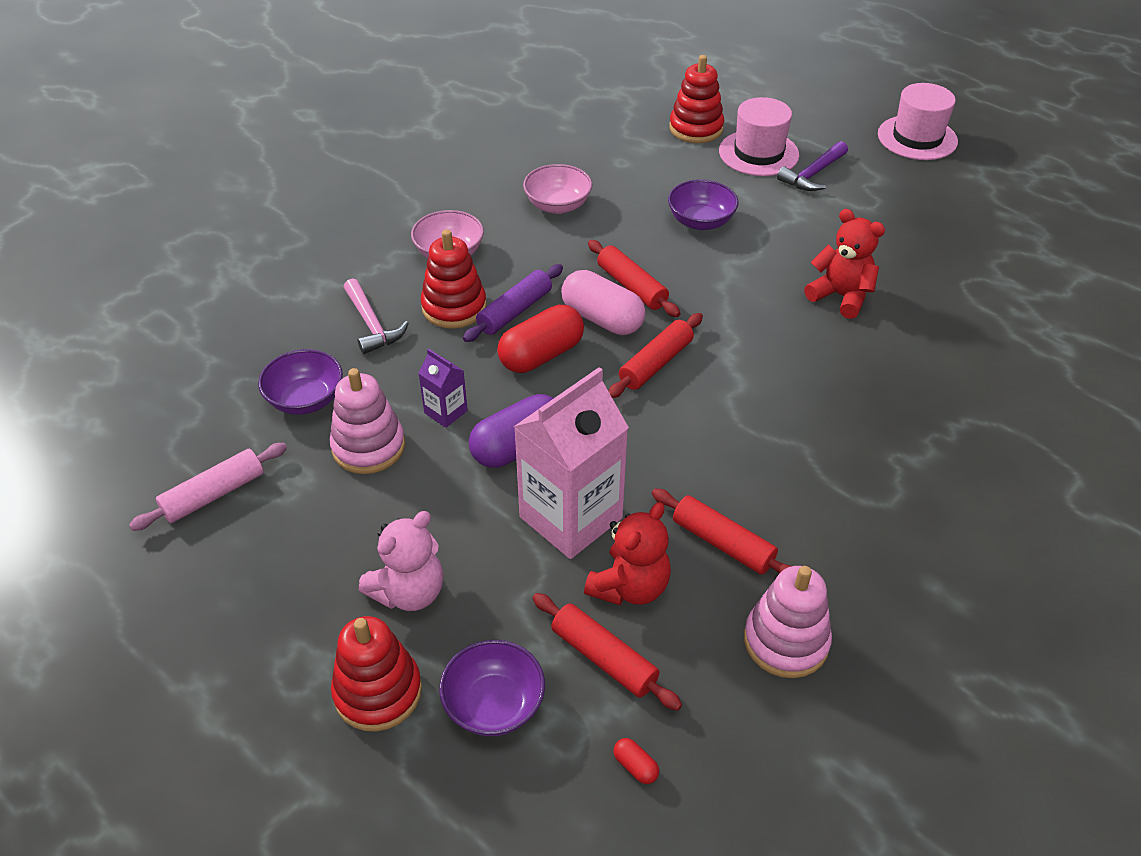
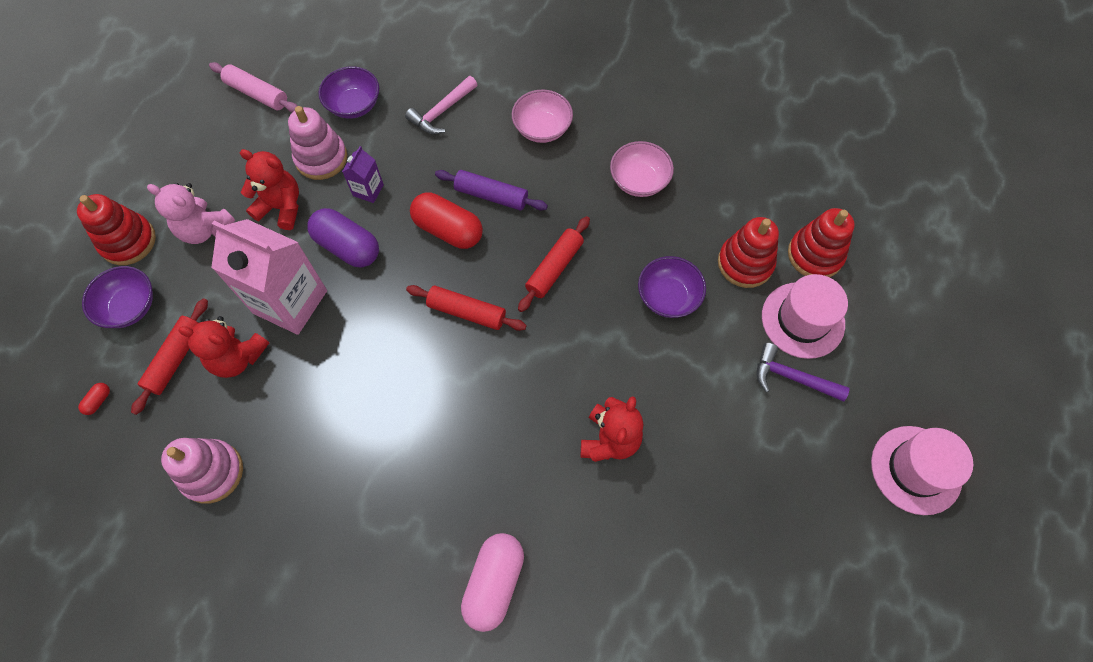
camera: 70 degrees right, 20 degrees up
(422, 501) = (281, 207): none -> red teddy bear
(454, 307) = (480, 154): red stacking toy -> red stacking toy (745, 263)
(602, 319) = (505, 258): pink capsule -> pink capsule (494, 583)
(722, 543) = (291, 408): red rolling pin -> none

